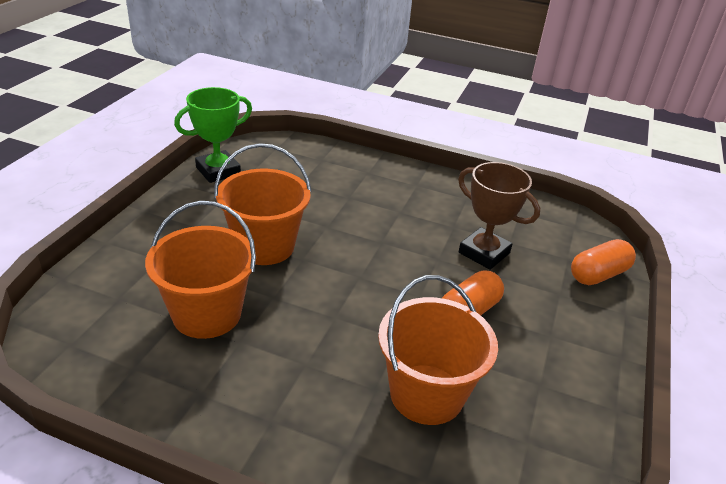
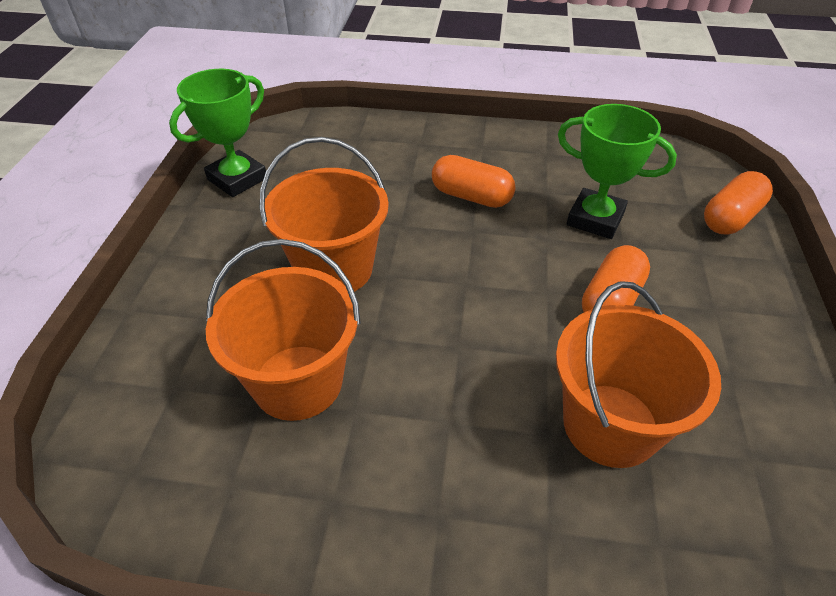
camera: 10 degrees left, 10 degrees up
(391, 217) = (471, 196): none -> orange capsule
(484, 253) = (595, 219): brown trophy -> green trophy

